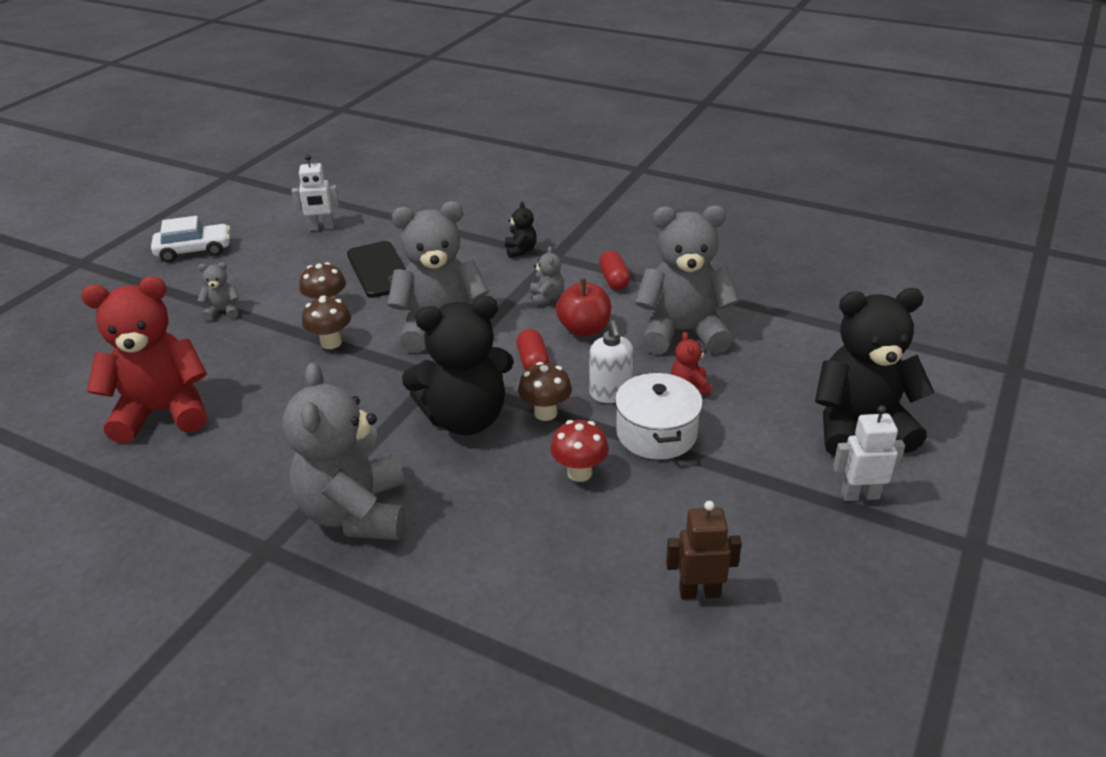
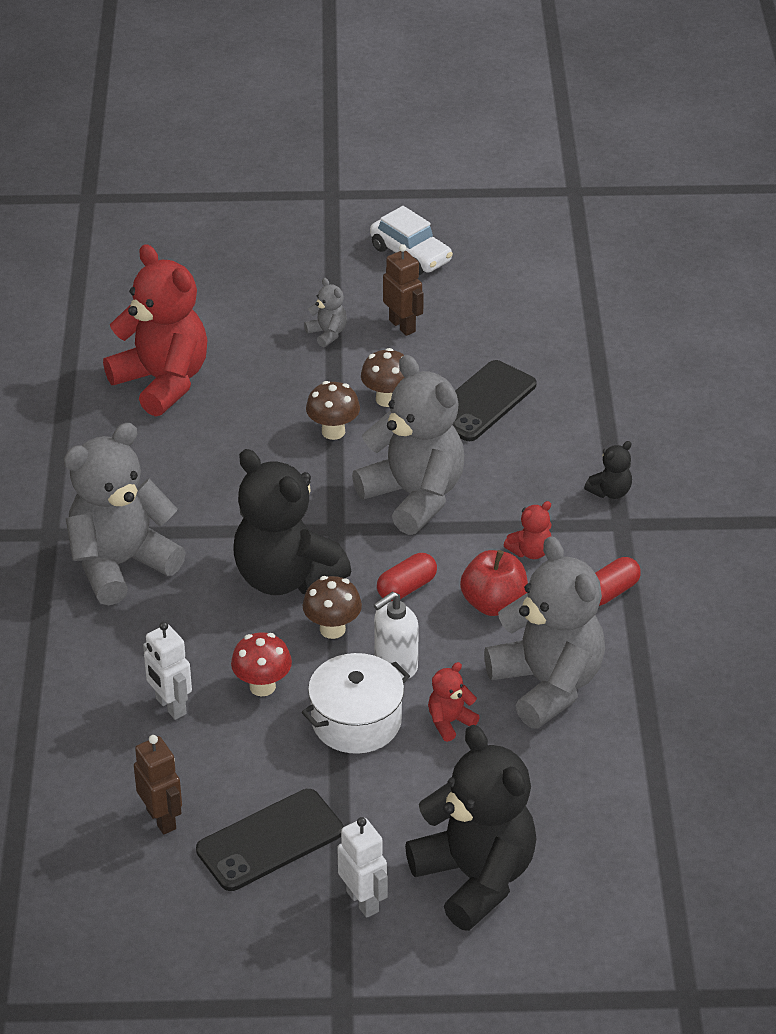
camera: 60 degrees right, 5 degrees up
(261, 277) = (402, 326): none -> brown robot
(321, 227) = (528, 318): white robot -> white robot (170, 706)
(546, 298) = (530, 551): grey teddy bear -> red teddy bear
(764, 528) = (270, 840): none -> black phone

